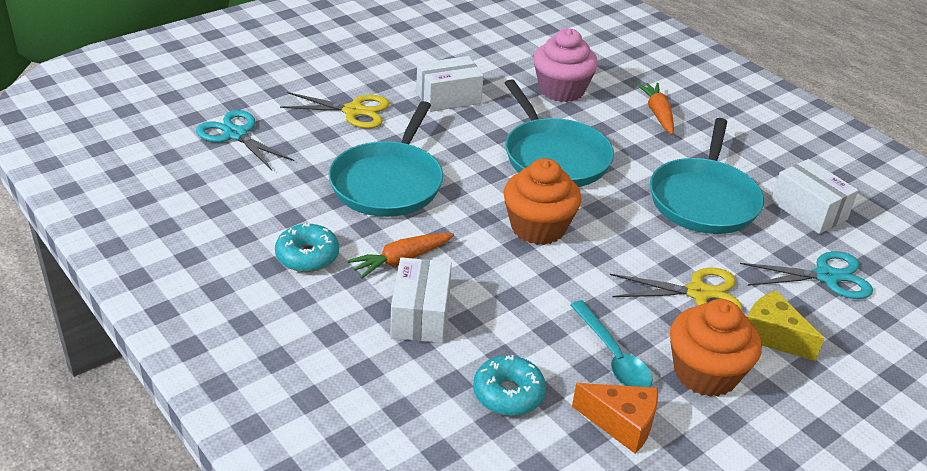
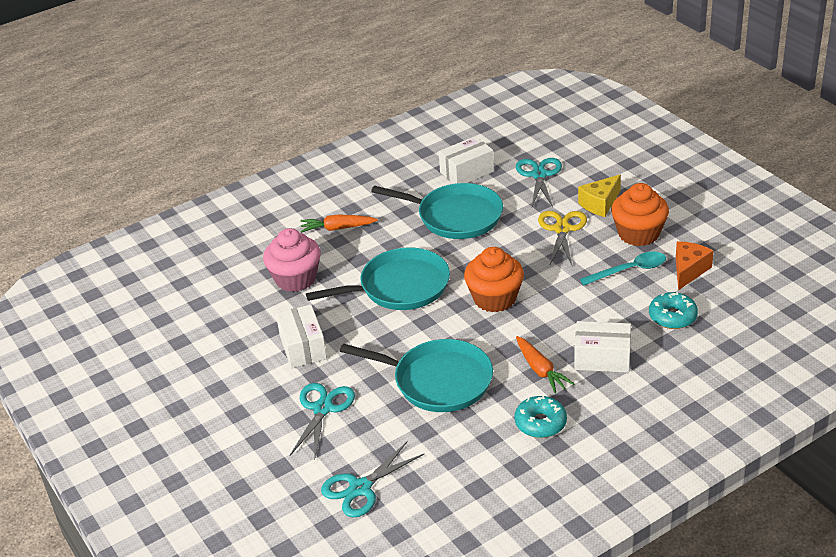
camera: 80 degrees left, 0 degrees up
(353, 111) = (323, 408): yellow scissors -> turquoise scissors

